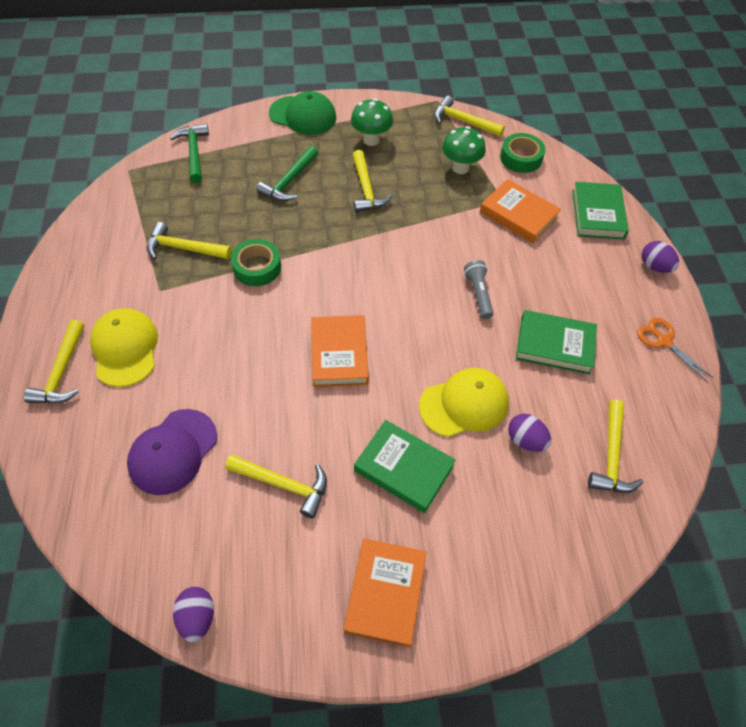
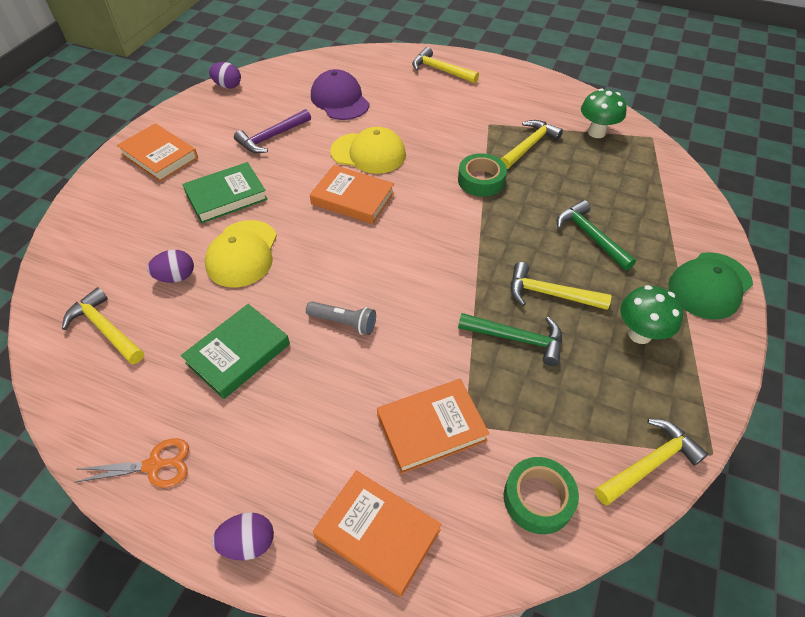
camera: 120 degrees right, 5 degrees down
(125, 348) = (441, 97): yellow cap -> yellow cap (368, 153)
(194, 153) = (664, 182): green hammer -> green hammer (517, 339)
(283, 484) = (272, 137): yellow hammer -> purple hammer
(460, 168) = (548, 407): green mushroom -> green mushroom (596, 132)
(597, 214) = (377, 533): green book -> orange book

